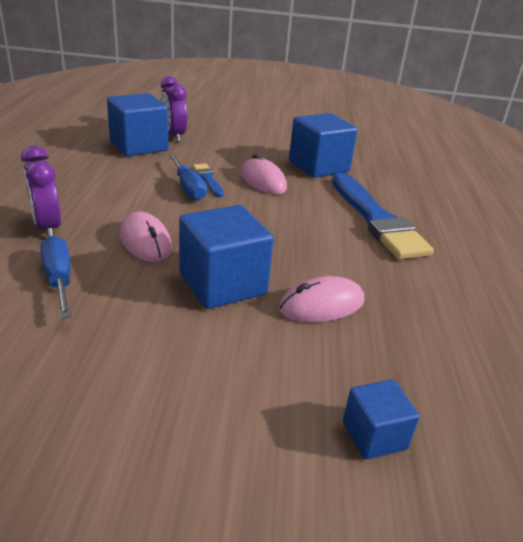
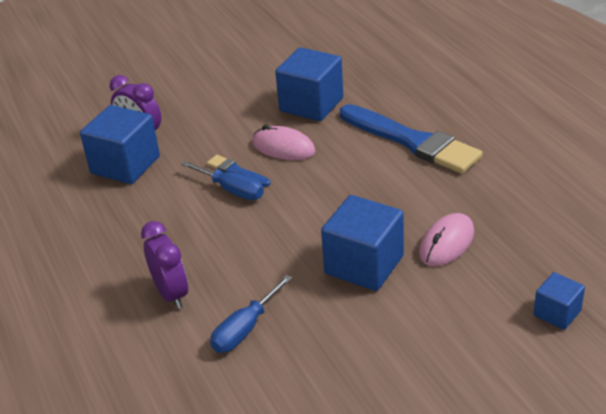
camera: 25 degrees left, 5 degrees up
(47, 227) = (171, 294): purple clock -> purple clock turned 150 degrees counterclockwise
(59, 279) = (245, 329): blue screwdriver -> blue screwdriver turned 90 degrees counterclockwise
(145, 241) = (264, 261): pink mouse -> none

